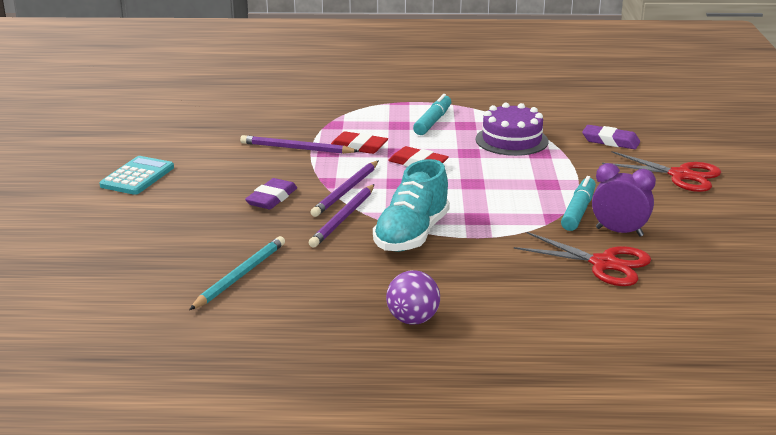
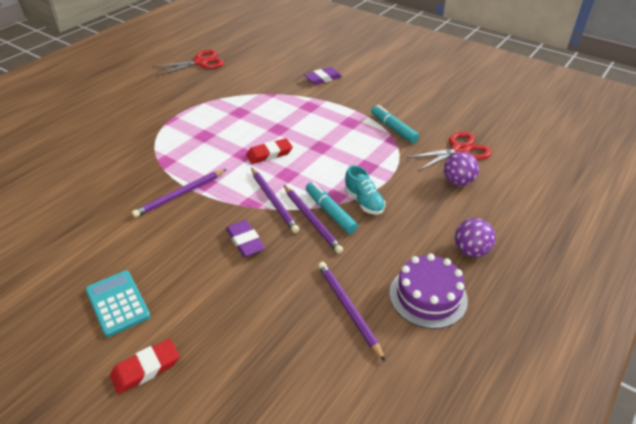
camera: 55 degrees left, 15 degrees up
(240, 275) = (348, 309): turquoise pencil -> purple pencil
(358, 147) = (214, 166): red eraser -> red eraser (146, 368)
(412, 235) = (364, 201): turquoise shoe -> turquoise shoe, size x0.63
(433, 121) = (218, 121): turquoise marker -> turquoise marker (330, 212)
(511, 140) = (281, 107): purple cake -> purple cake (428, 296)
(533, 279) = (458, 182): none -> purple ball
(619, 232) = (429, 128): purple clock -> none
(680, 175) = (386, 80): red scissors -> red scissors (200, 62)

